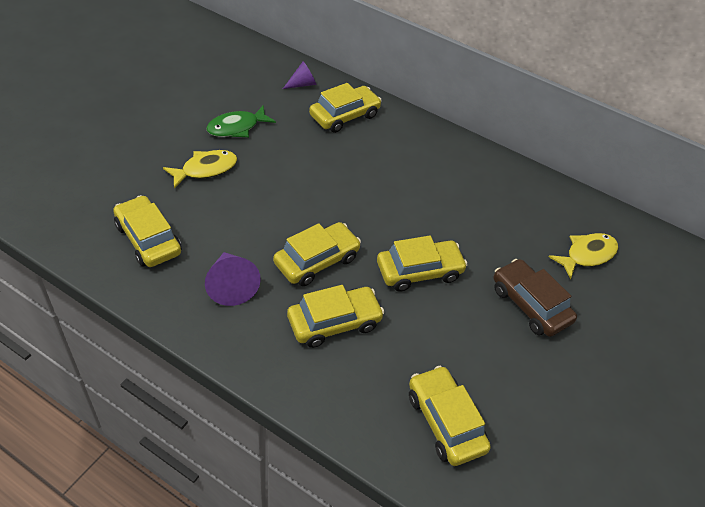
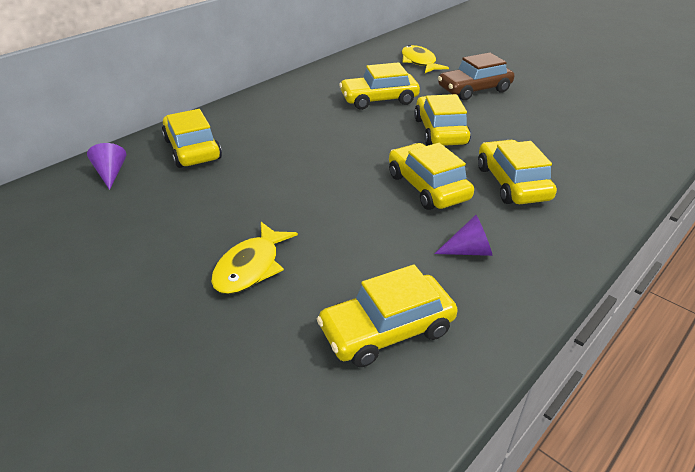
camera: 75 degrees left, 10 degrees down
(205, 169) = (251, 267): yellow fish -> yellow fish turned 135 degrees counterclockwise
(231, 285) = (469, 251): purple cone -> purple cone, size x0.64
(237, 127) = (171, 234): green fish -> none
(445, 422) = (606, 139): yellow car -> yellow car (379, 99)

